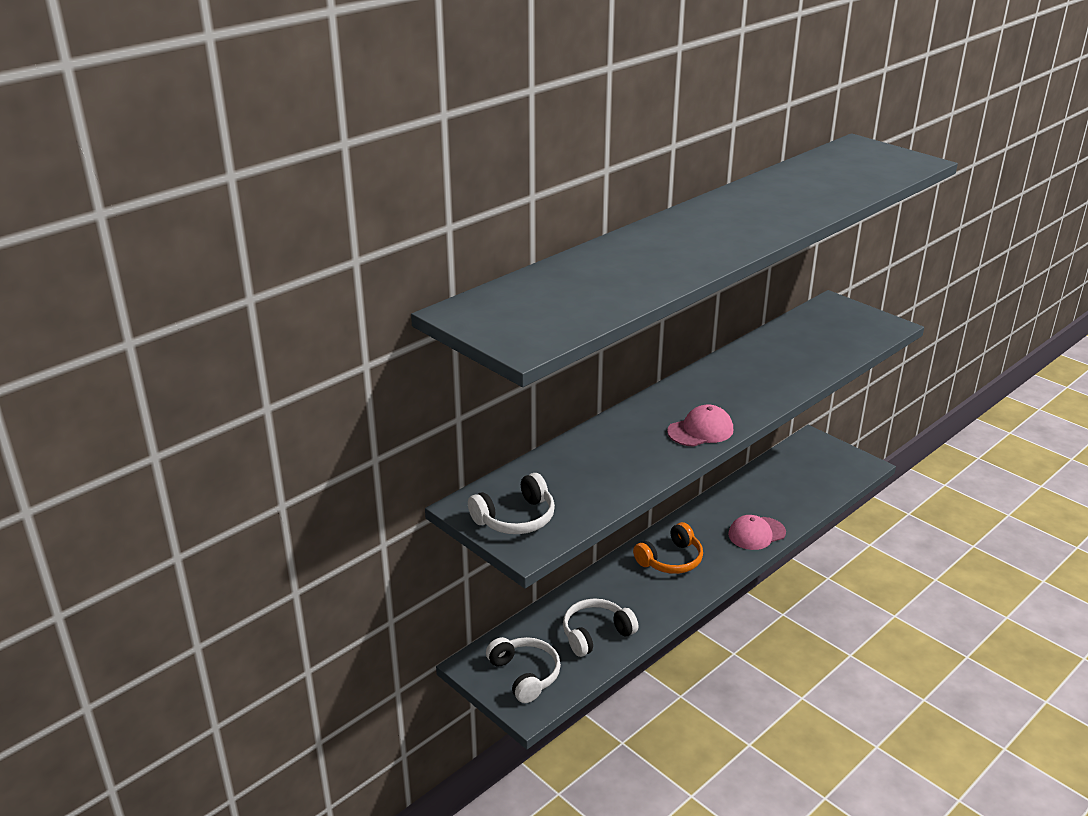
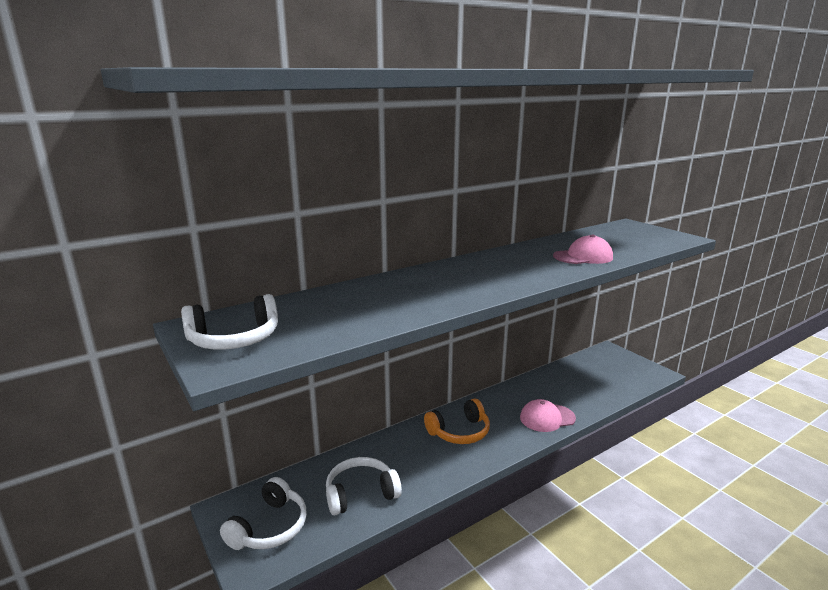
camera: 10 degrees right, 10 degrees down
(525, 675) = (270, 527): white headphones -> white headphones turned 45 degrees clockwise
(700, 430) = (477, 288): pink cap -> pink cap (583, 257)

